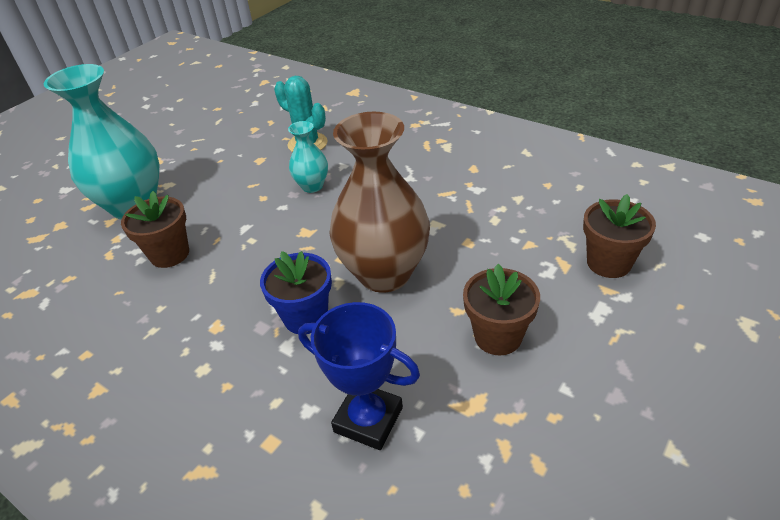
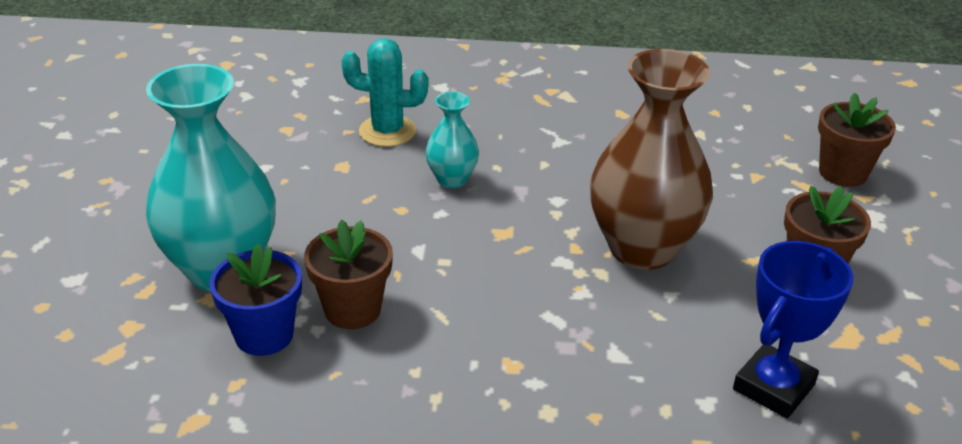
camera: 35 degrees left, 5 degrees down
(305, 317) = (605, 319): blue flower pot -> blue flower pot (264, 335)
(368, 419) = (773, 387): blue trophy -> blue trophy turned 45 degrees counterclockwise

